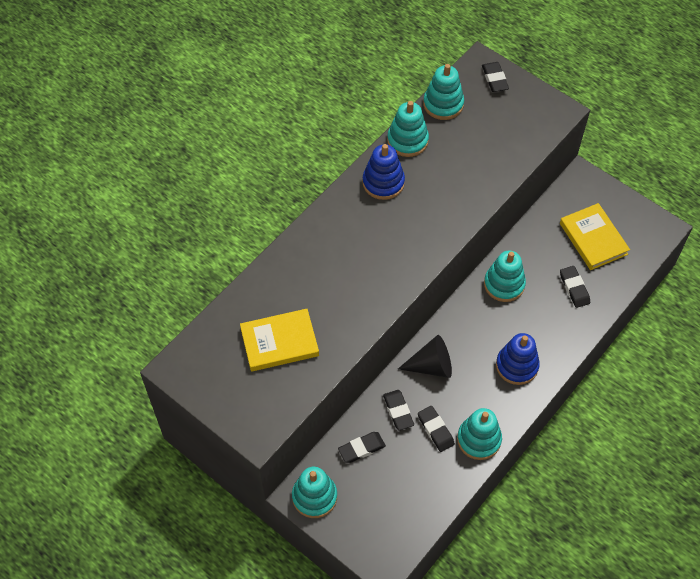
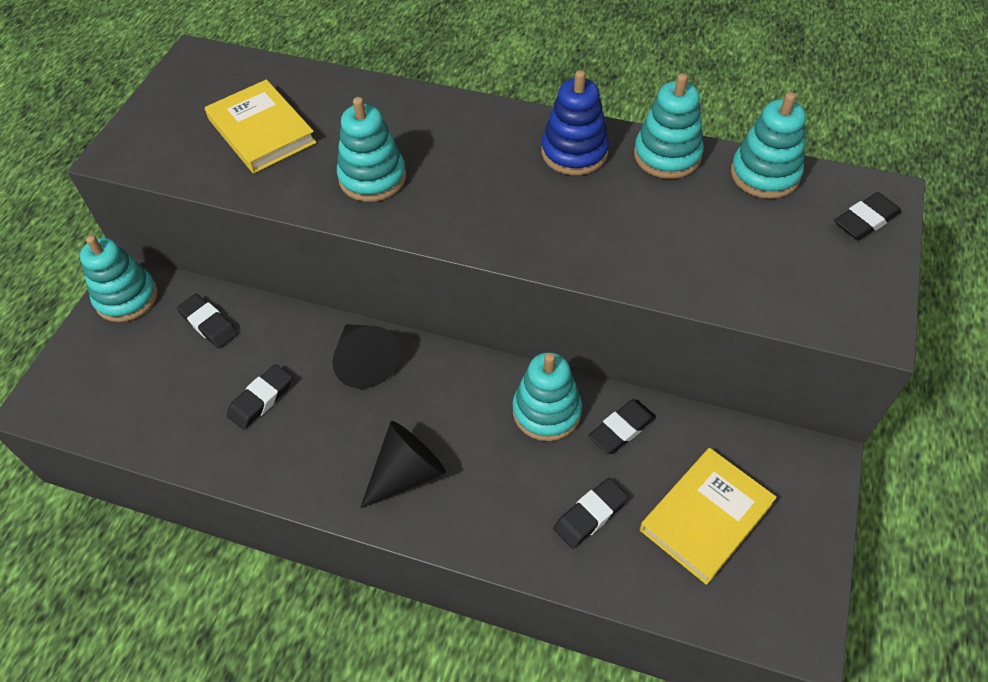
camera: 70 degrees right, 5 degrees down
(398, 411) = (278, 346): black eraser -> black eraser (621, 429)
(479, 439) = (260, 459): turquoise stacking toy -> turquoise stacking toy (372, 178)
(517, 366) = (407, 473): blue stacking toy -> black cone

